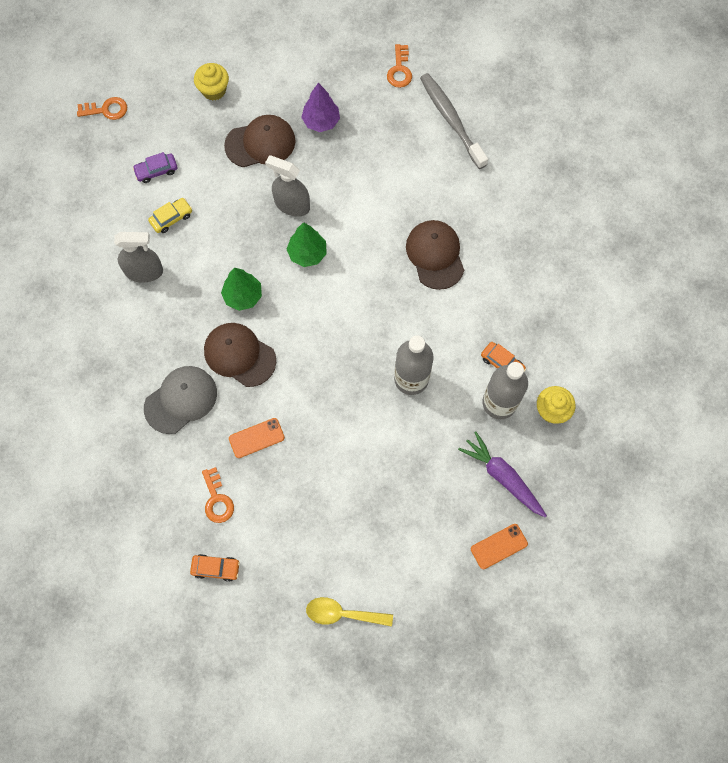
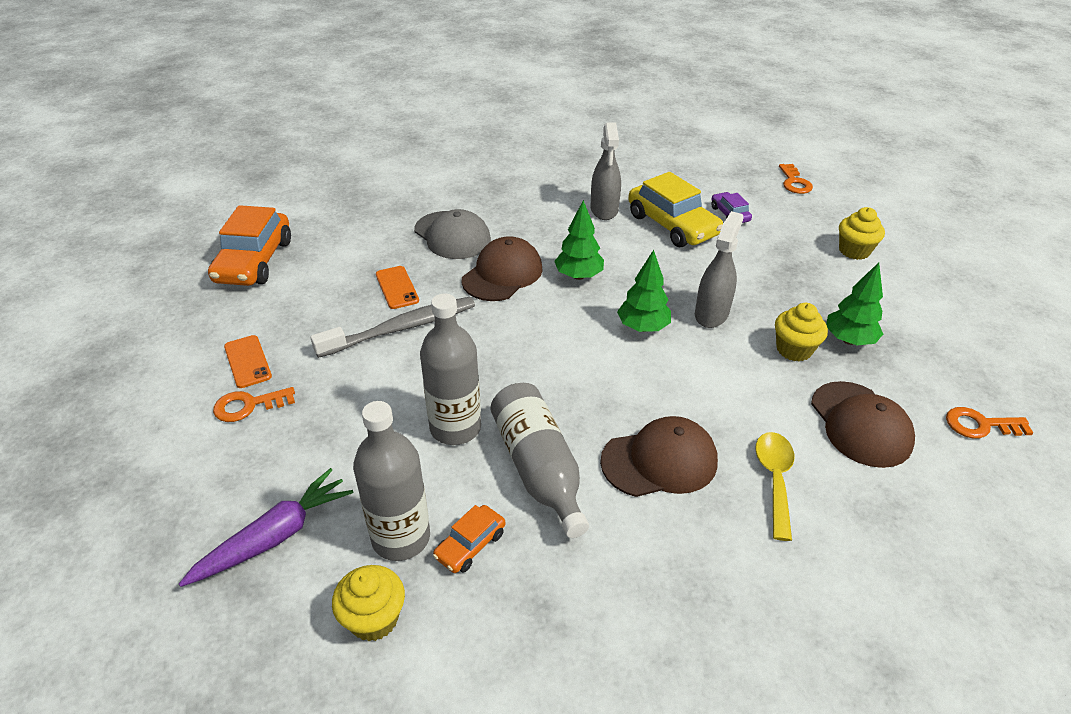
camera: 90 degrees right, 30 degrees down
(171, 218) = (672, 225): yellow car -> yellow car, size x2.03
(216, 568) = (254, 261): orange car -> orange car, size x2.03
(217, 499) = (331, 261): orange key -> orange key (248, 406)
(260, 143) = (793, 287): brown cap -> brown cap (860, 424)
(321, 121) = (849, 340): purple tree -> green tree
(331, 158) = (794, 349): none -> yellow cupcake
(343, 613) = (153, 356): yellow spoon -> yellow spoon (774, 480)
(444, 326) = (538, 468): none -> grey bottle
(451, 120) = (917, 489): grey toothbrush -> grey toothbrush (401, 328)
(499, 546) = (165, 526): orange phone -> orange phone (247, 361)

